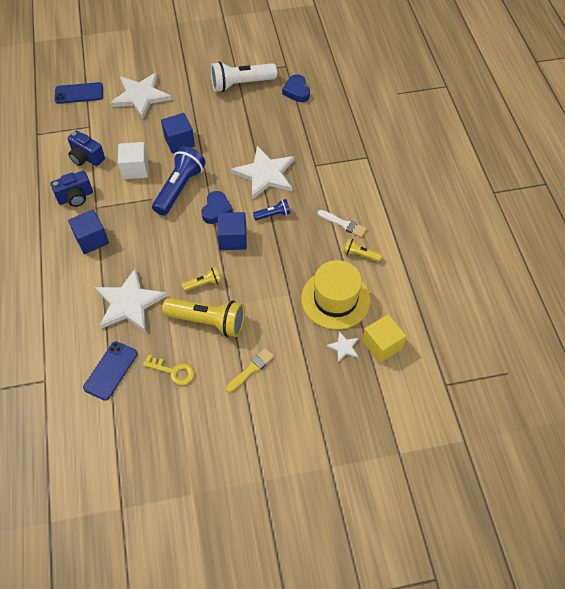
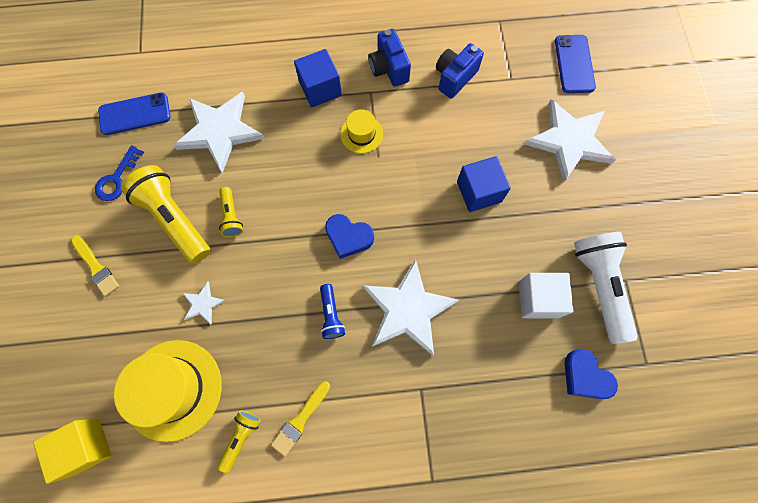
camera: 95 degrees right, 15 degrees up
(111, 370) = (135, 114): blue phone -> blue phone turned 45 degrees counterclockwise
(133, 209) = (361, 134): none -> yellow hat
(135, 169) = (431, 135): white cube -> white cube (538, 299)
(173, 371) = (117, 178): yellow key -> blue key
(179, 188) = (392, 190): blue flashlight -> none
(208, 321) = (175, 219): yellow flashlight -> yellow flashlight turned 120 degrees clockwise
(233, 239) = (296, 256): blue cube -> none
(296, 91) = (585, 376): blue heart -> blue heart turned 120 degrees counterclockwise
(343, 224) = (300, 420): white brush -> yellow brush
(343, 347) = (97, 390): white star -> white star (203, 304)

